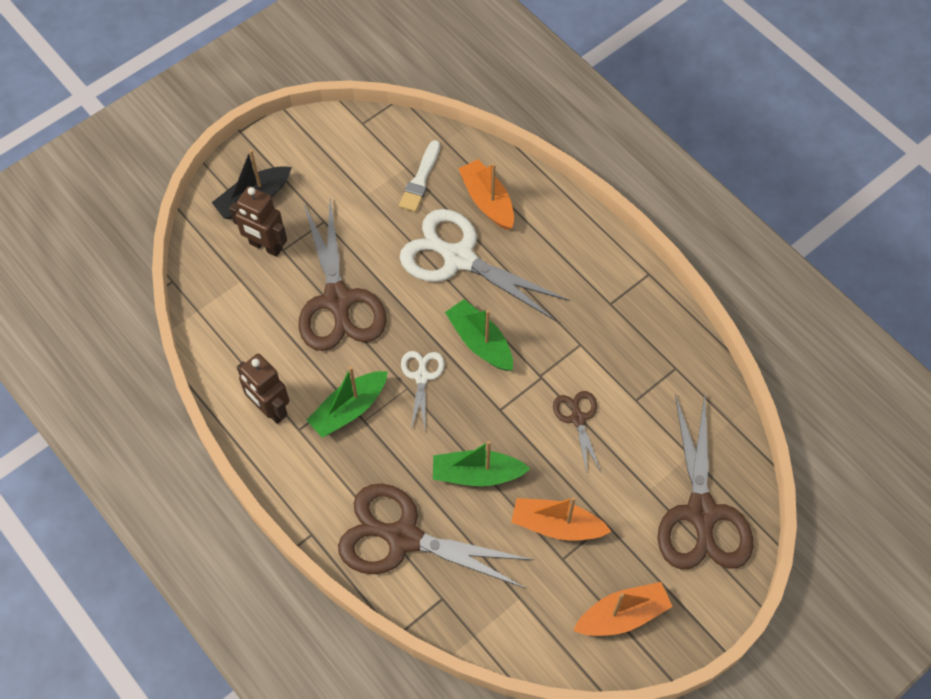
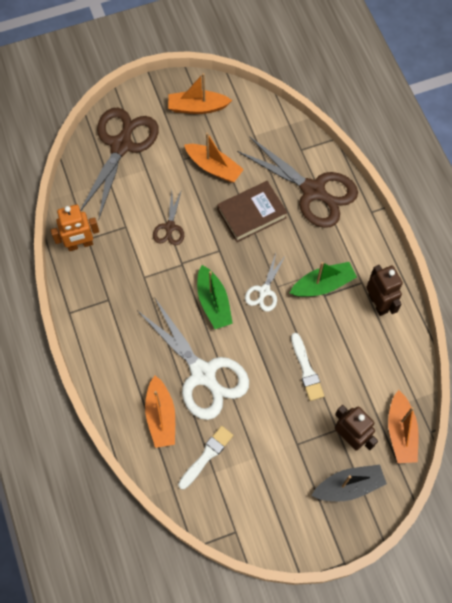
camera: 160 degrees left, 5 degrees up
(207, 270) = (400, 432): none -> orange boat
(338, 301) = (306, 370): brown scissors -> white brush
(476, 474) = (251, 214): green boat -> brown book
(681, 357) = (80, 244): none -> orange robot

